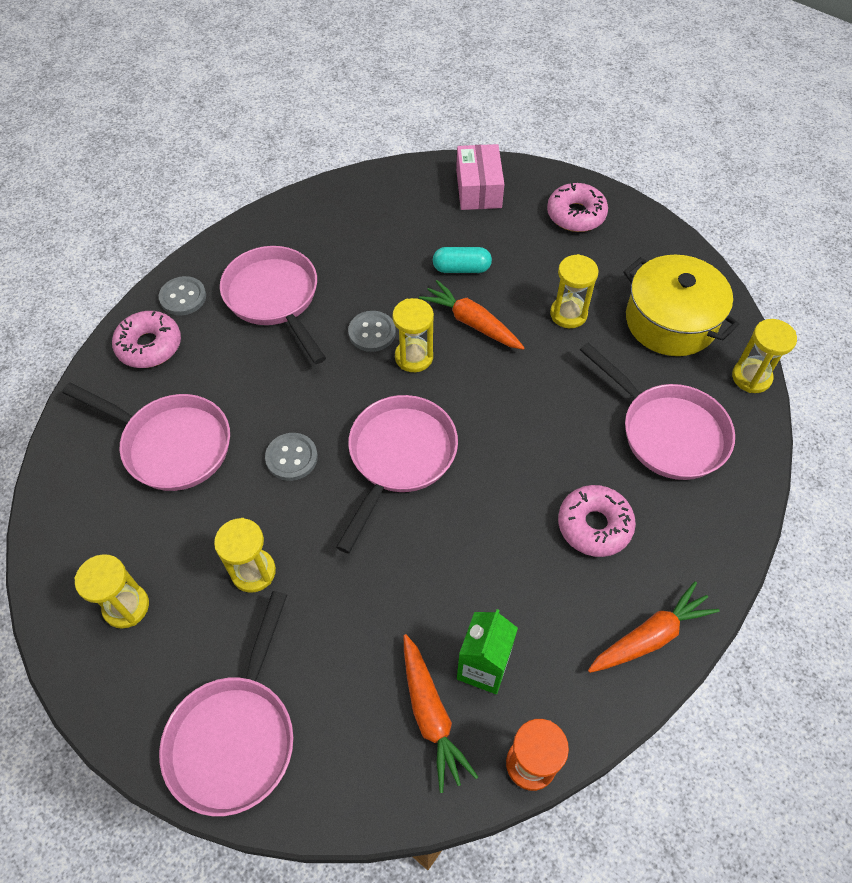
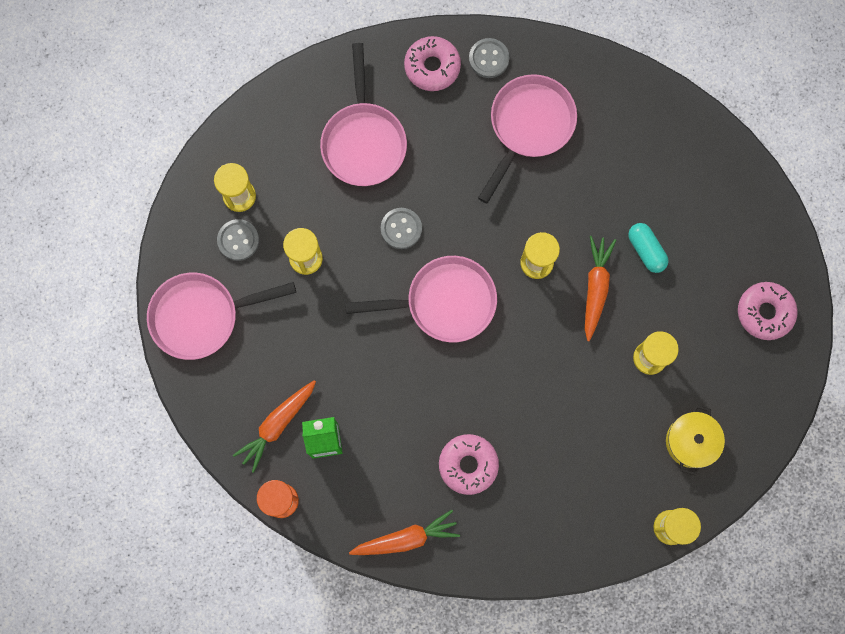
camera: 60 degrees right, 20 degrees up
(372, 332) = (540, 218): grey button -> grey button (238, 240)
(478, 189) = (744, 216): pink box -> none
(650, 636) = (406, 538): orange carrot -> orange carrot turned 45 degrees counterclockwise
(667, 432) = (579, 483): pink pan -> none
(670, 321) = (691, 442): yellow pot -> yellow pot, size x0.63

